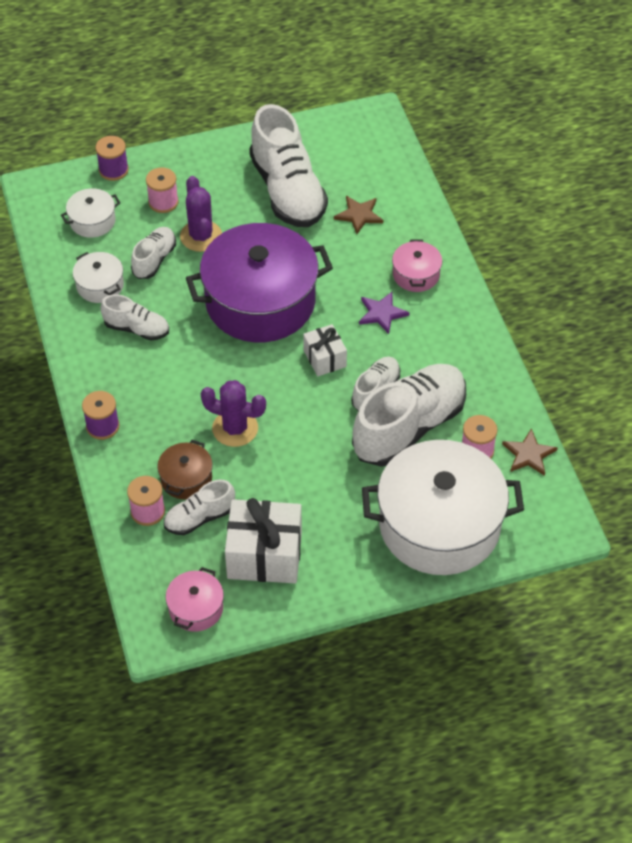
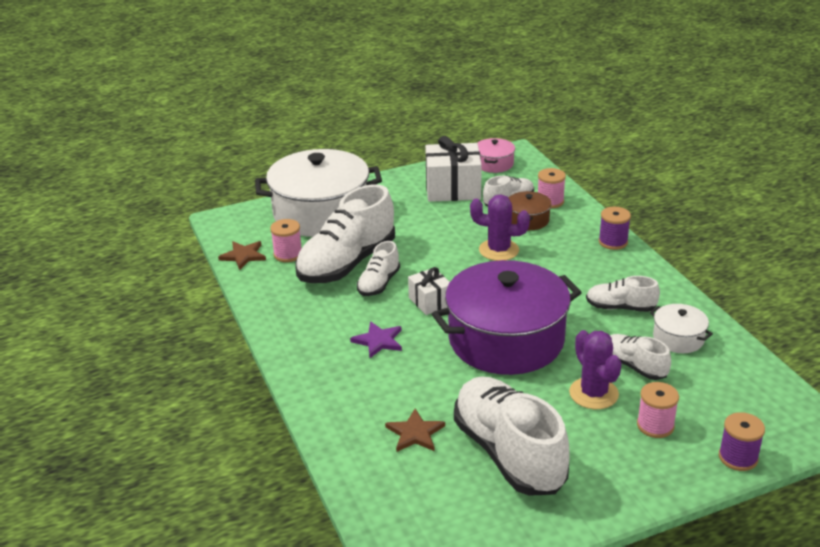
camera: 175 degrees right, 20 degrees down
(92, 221) = (726, 397): white pot -> none
(154, 260) = (634, 366): white shoe -> white shoe turned 120 degrees clockwise
(416, 275) = (344, 378): pink pot -> none

